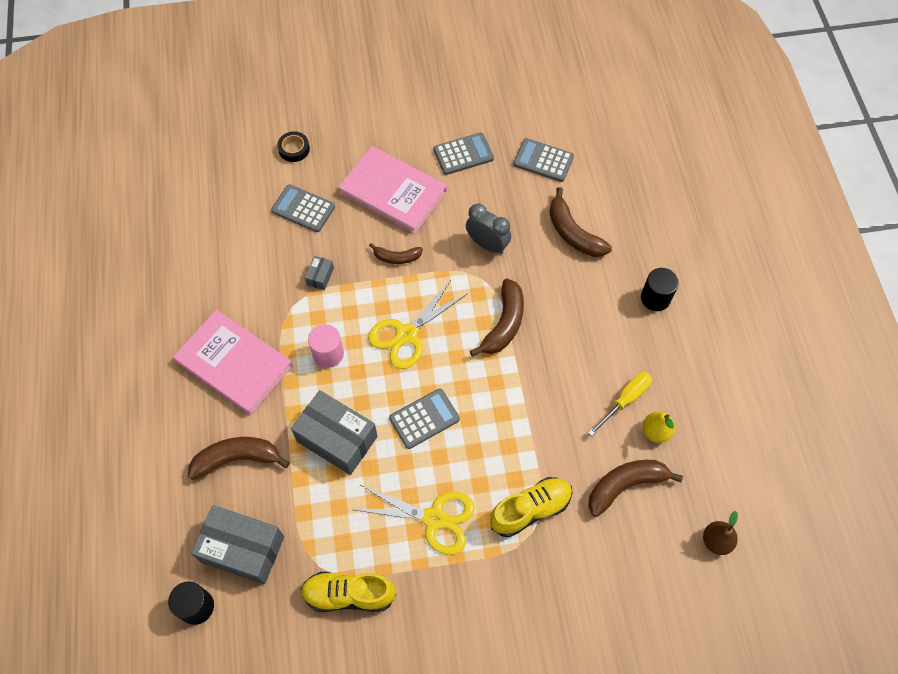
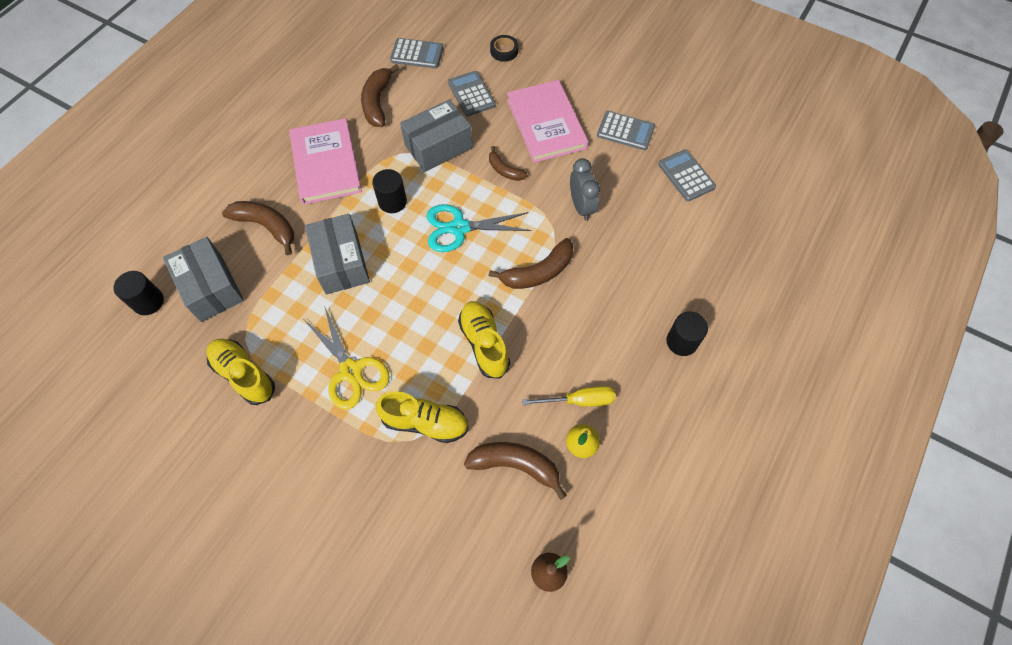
camera: 40 degrees right, 0 degrees up
(320, 276) = (438, 146): grey box -> grey box, size x2.29
(328, 354) = (392, 202): pink cylinder -> black cylinder
(406, 335) = (459, 228): yellow scissors -> turquoise scissors
(424, 419) = (413, 295): grey calculator -> grey calculator (417, 54)
(516, 413) = (484, 343): none -> yellow shoe
(573, 233) = (659, 244): brown banana -> brown banana (377, 102)

